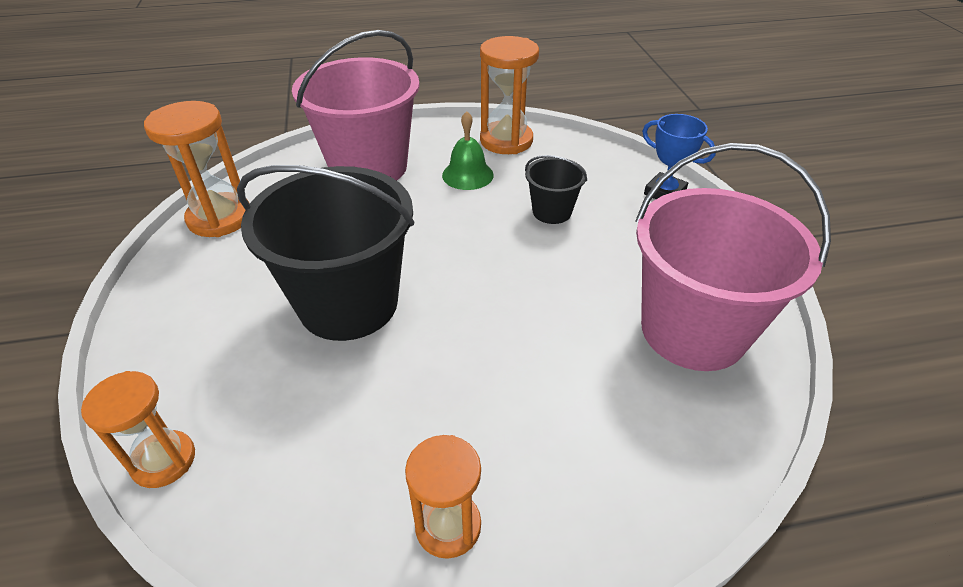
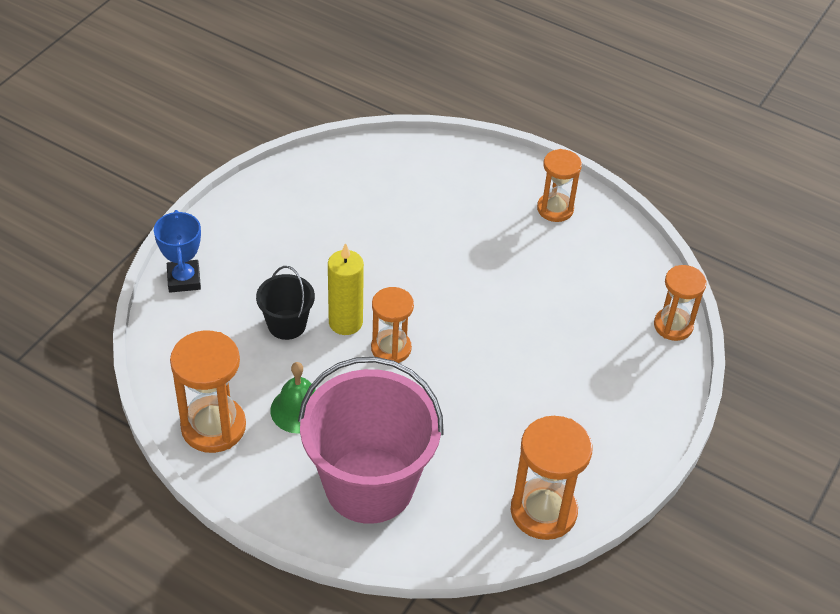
camera: 140 degrees left, 5 degrees up
(348, 303) = (506, 352): black bucket -> none
(453, 245) = (391, 348): none -> orange hourglass
(513, 239) = (345, 322): none -> yellow candle
(693, 330) = (327, 195): pink bucket -> none

